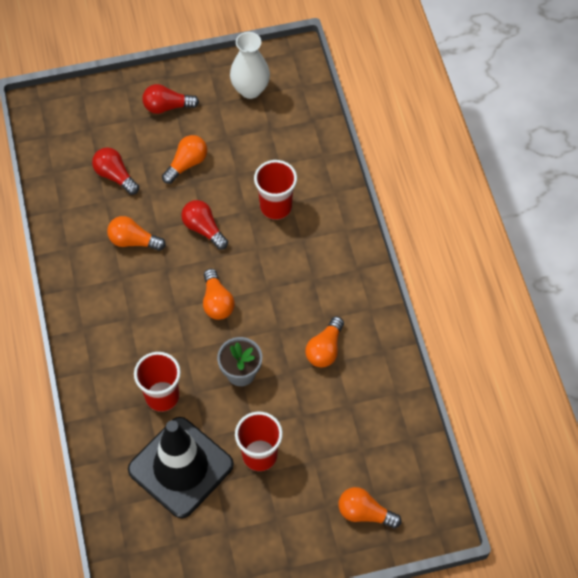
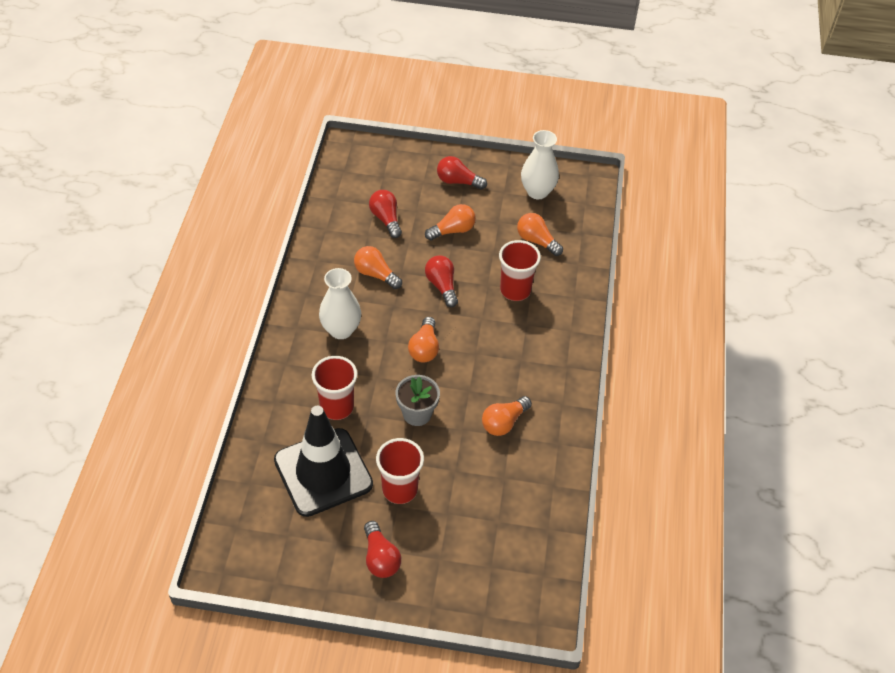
camera: 20 degrees right, 10 degrees down
(127, 314) = (341, 330): none -> white vase
(272, 528) = (380, 558): none -> red light bulb
(365, 513) = (474, 578): orange light bulb -> orange light bulb (536, 241)

